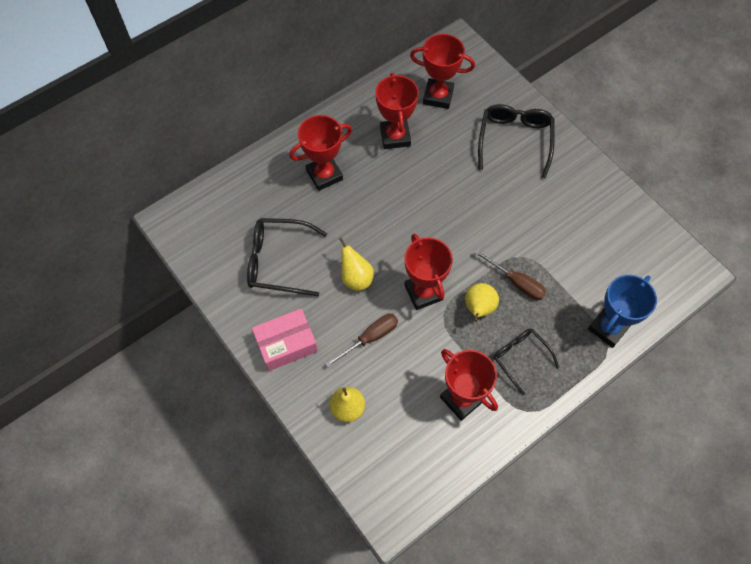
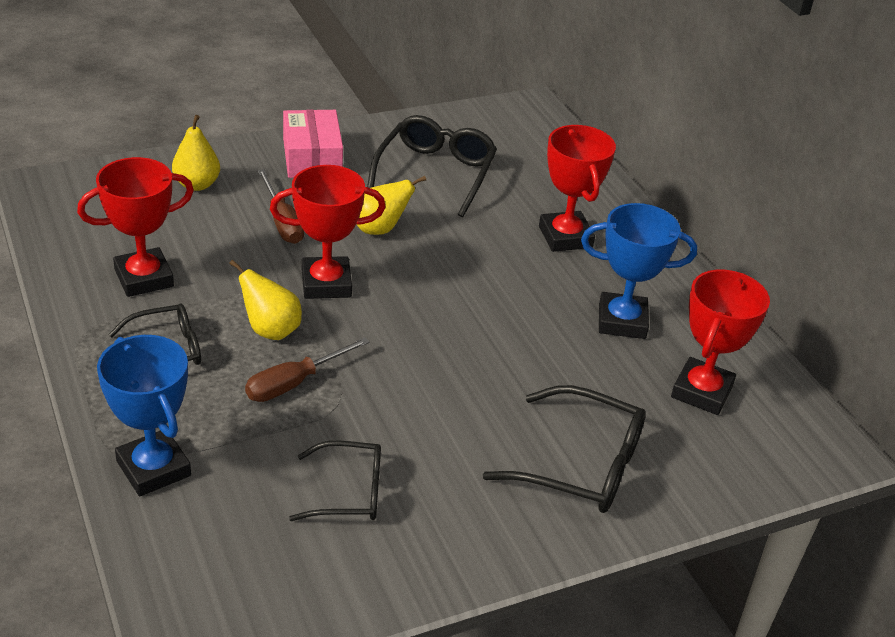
camera: 100 degrees right, 25 degrees down
(395, 136) = (622, 321): red trophy -> blue trophy
(580, 234) = (349, 492): none -> black glasses

